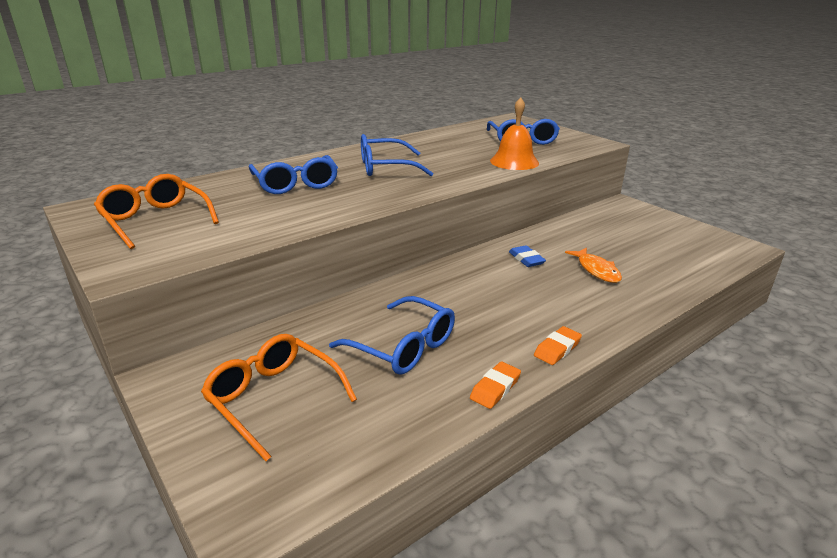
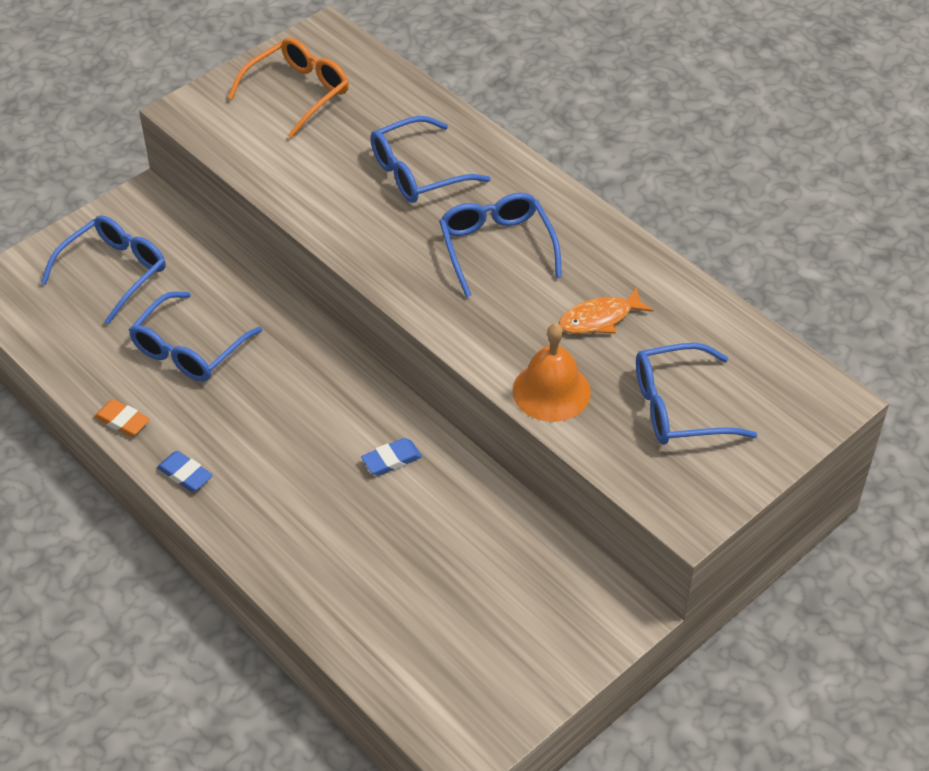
camera: 85 degrees right, 20 degrees up
(273, 398) = (114, 272): orange glasses -> blue glasses
(557, 349) = (185, 474): orange eraser -> blue eraser
(596, 270) = (367, 535): orange fish -> orange fish (599, 319)

